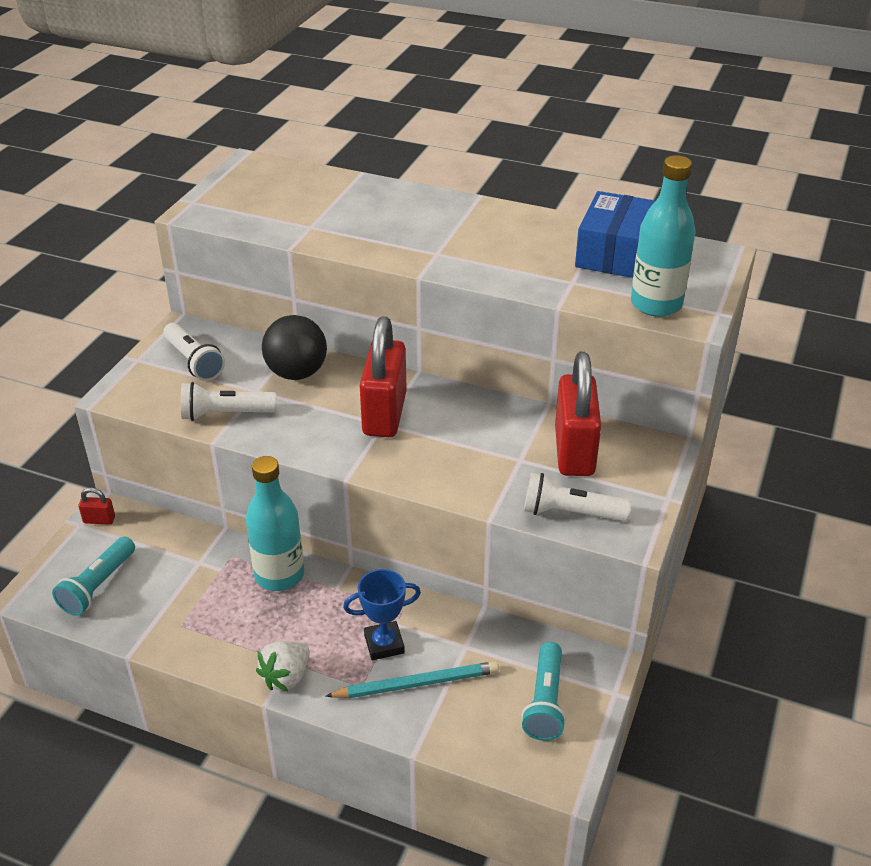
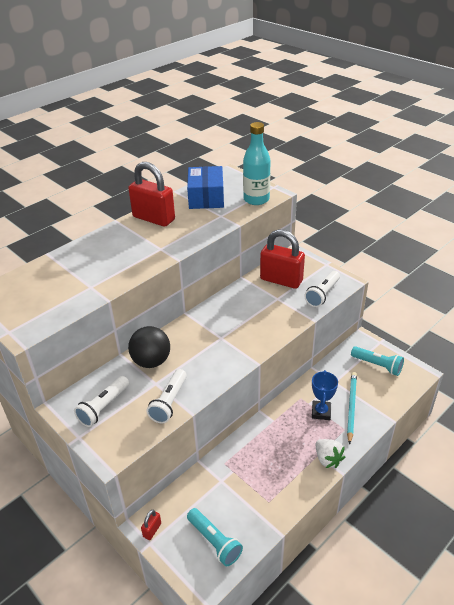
camera: 65 degrees left, 0 degrees up
(194, 361) = (104, 407): white flashlight -> white flashlight turned 135 degrees clockwise
(279, 575) = (251, 443): turquoise bottle -> none
(384, 414) = (213, 335): red padlock -> red padlock (154, 218)
(615, 253) = (206, 197): blue box -> blue box turned 45 degrees clockwise

